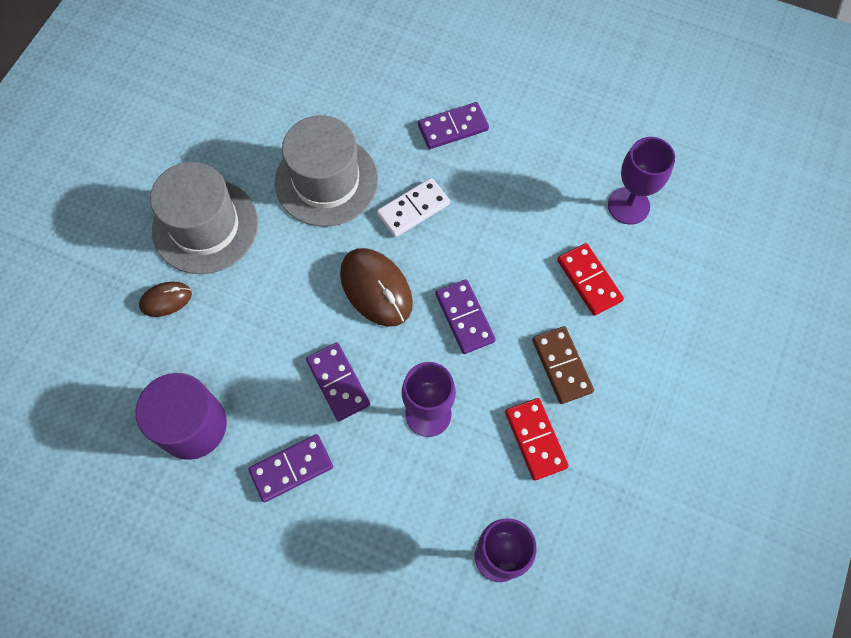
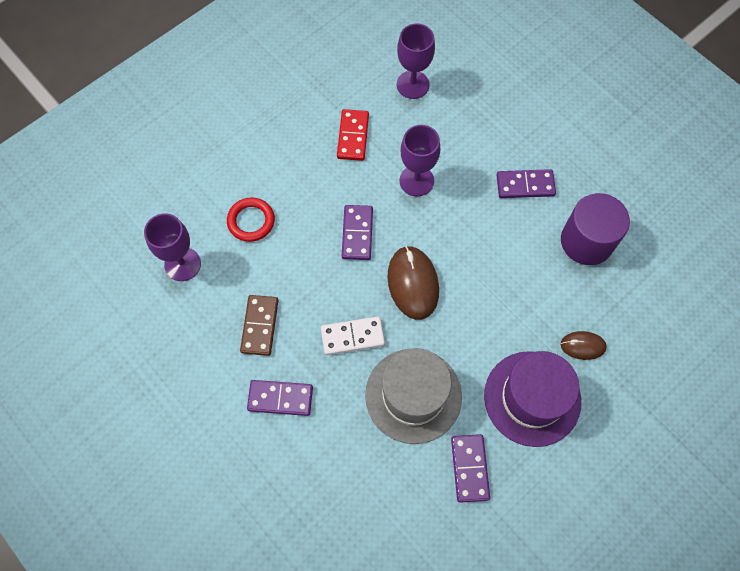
camera: 155 degrees left, 0 degrees up
(205, 226) = (532, 398): grey hat -> purple hat
(338, 382) = (471, 227): purple domino -> purple domino (470, 468)
(561, 366) = (308, 173): brown domino -> brown domino (260, 326)
(589, 280) = (251, 221): red domino -> red ring

